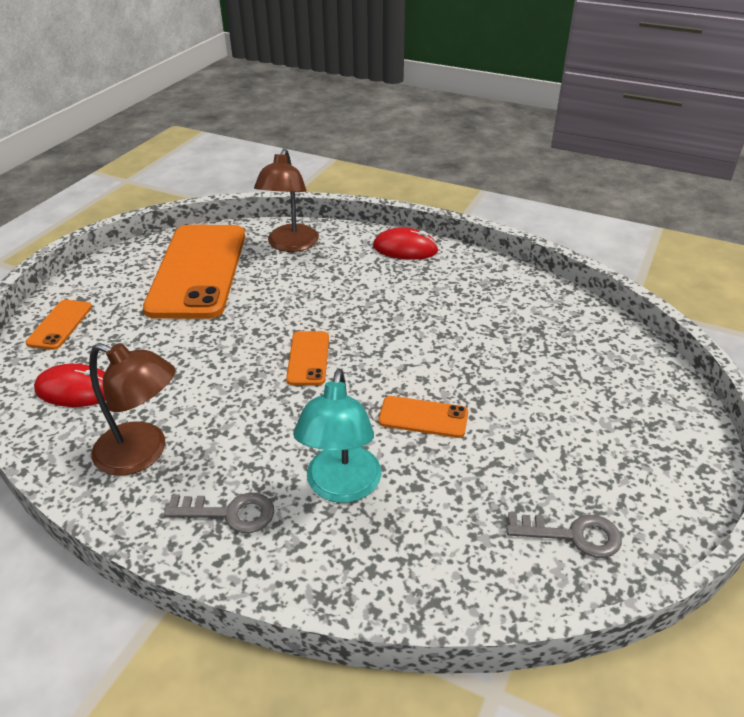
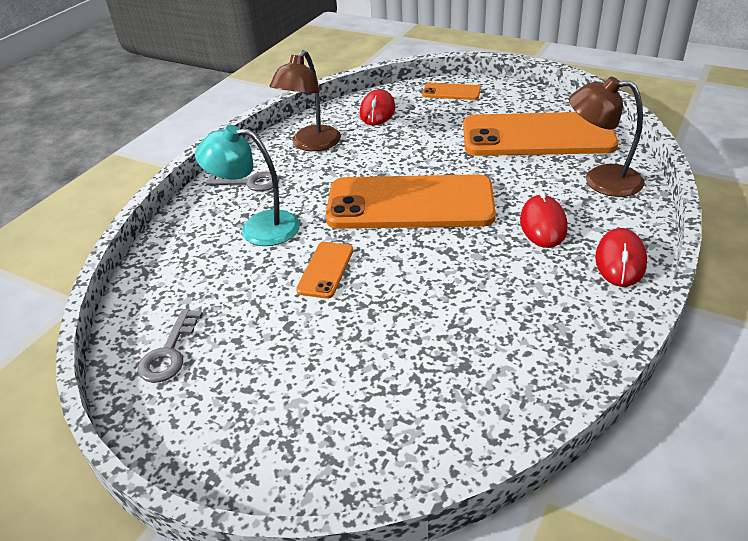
camera: 95 degrees right, 0 degrees up
(229, 513) = (249, 183): grey key -> grey key turned 90 degrees counterclockwise
(308, 358) = (410, 204): orange phone -> orange phone, size x2.31
(354, 279) = (543, 225): none -> red mouse

